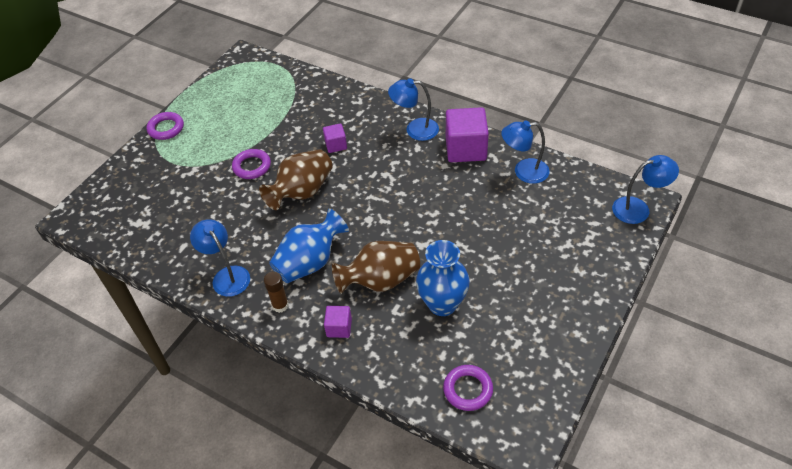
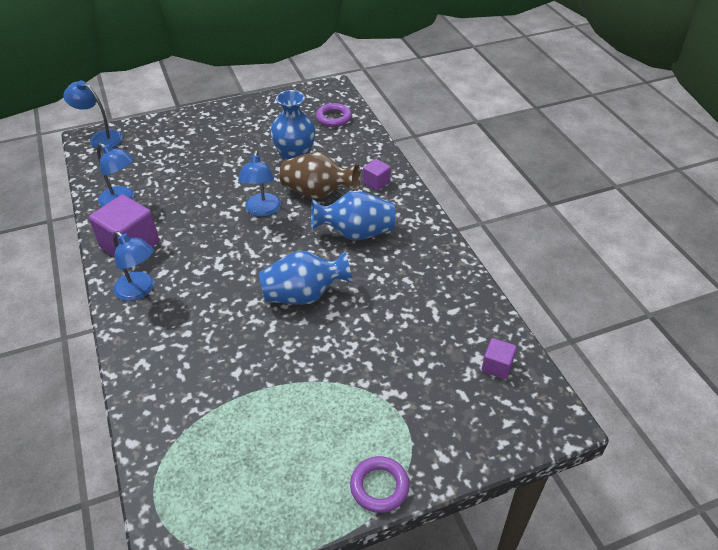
camera: 145 degrees left, 5 degrees down
(227, 275) = (430, 262): blue lamp -> blue lamp (262, 210)
(252, 166) = (324, 355): purple ring -> none
(280, 305) = (405, 217): brown glue stick -> none
(302, 192) = (304, 295): brown vase -> blue vase
(336, 145) = (224, 324): purple cube -> purple cube (497, 366)

